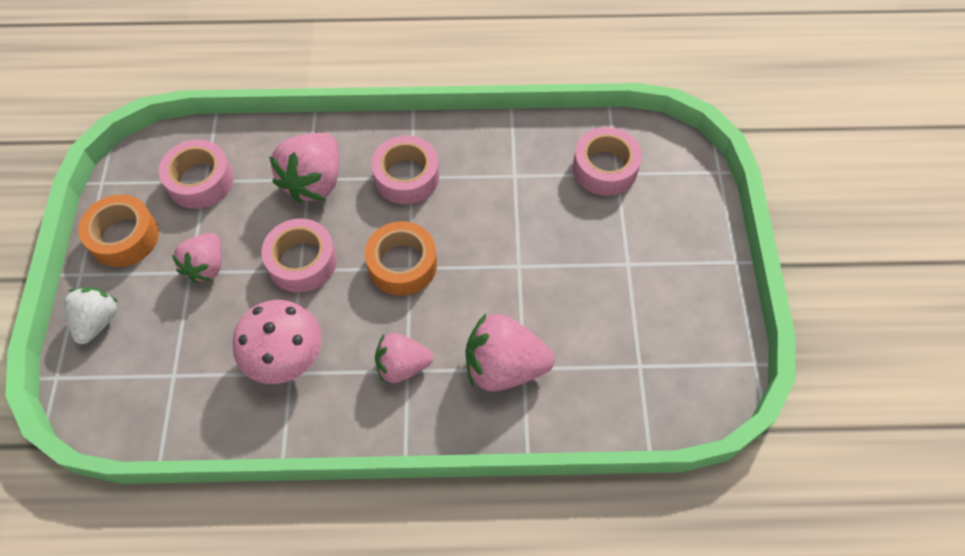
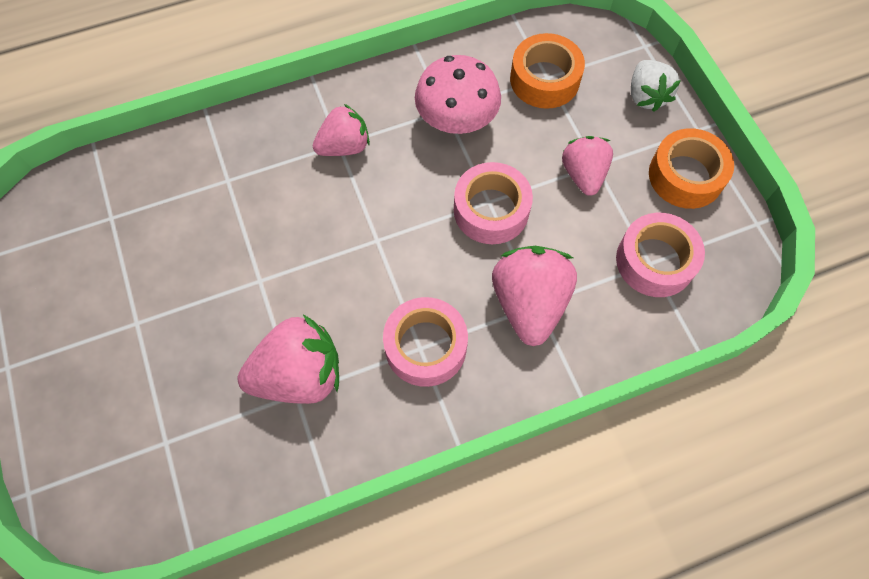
camera: 160 degrees right, 5 degrees up
(402, 264) = (385, 241): orange tape -> orange tape (544, 79)
(504, 366) = (246, 175): pink strawberry -> pink strawberry (299, 375)
(605, 168) = (182, 445): pink tape -> none

